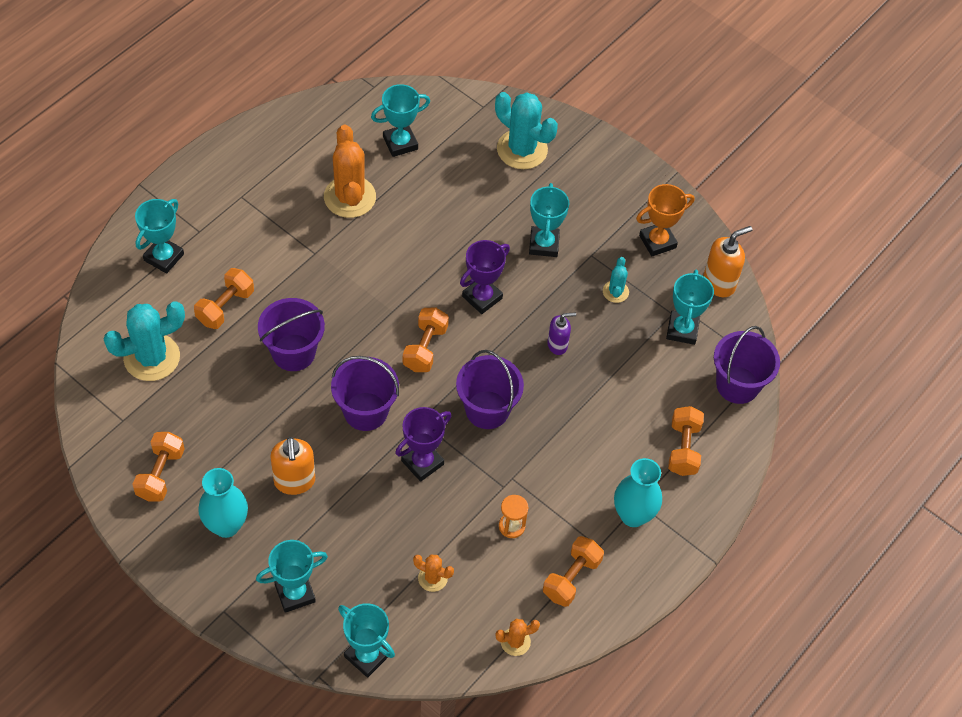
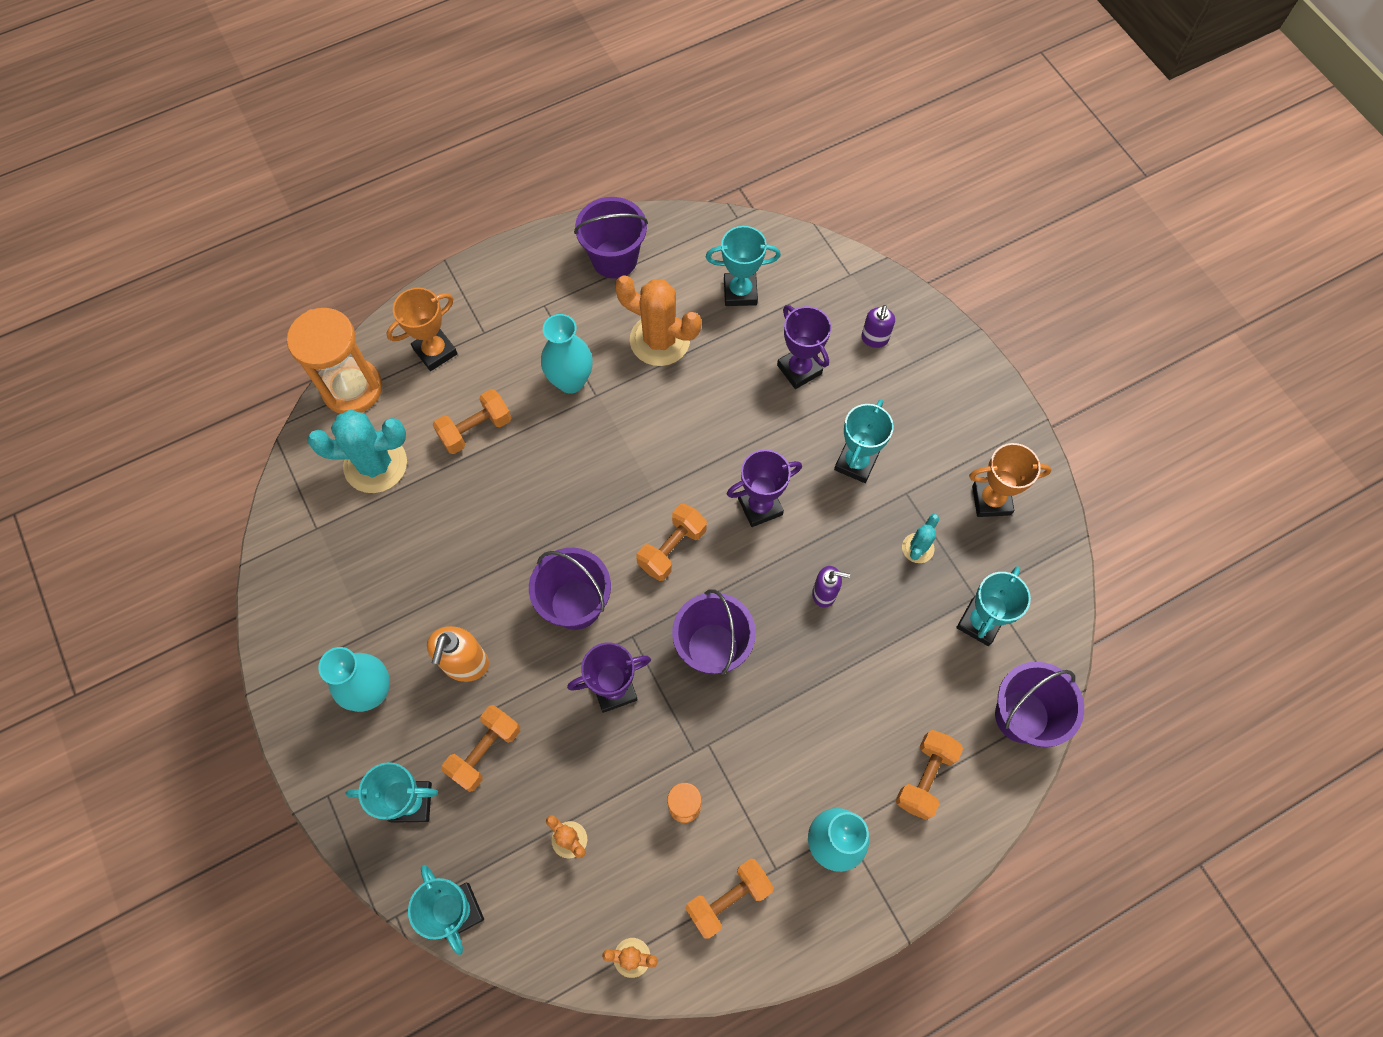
camera: 25 degrees right, 10 degrees up
(104, 305) = (352, 388): none -> orange hourglass
(160, 474) = (328, 605): orange dumbbell -> orange dumbbell (485, 751)
(164, 257) = (435, 351): turquoise trophy -> orange trophy
(289, 248) = (571, 381): none -> turquoise vase
(293, 352) = (526, 507): purple bucket -> purple bucket (614, 259)
(350, 197) = (660, 340): orange cactus -> orange cactus turned 75 degrees counterclockwise
(472, 188) = (799, 369): none -> purple trophy
(522, 149) = (874, 339): turquoise cactus -> purple soap dispenser
(719, 283) = (1047, 576): orange soap dispenser -> none

